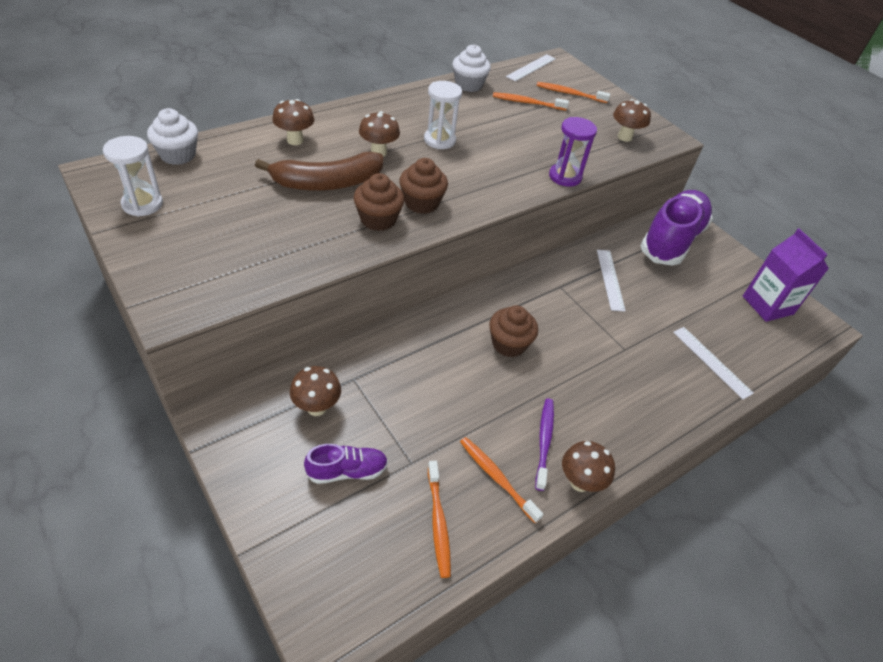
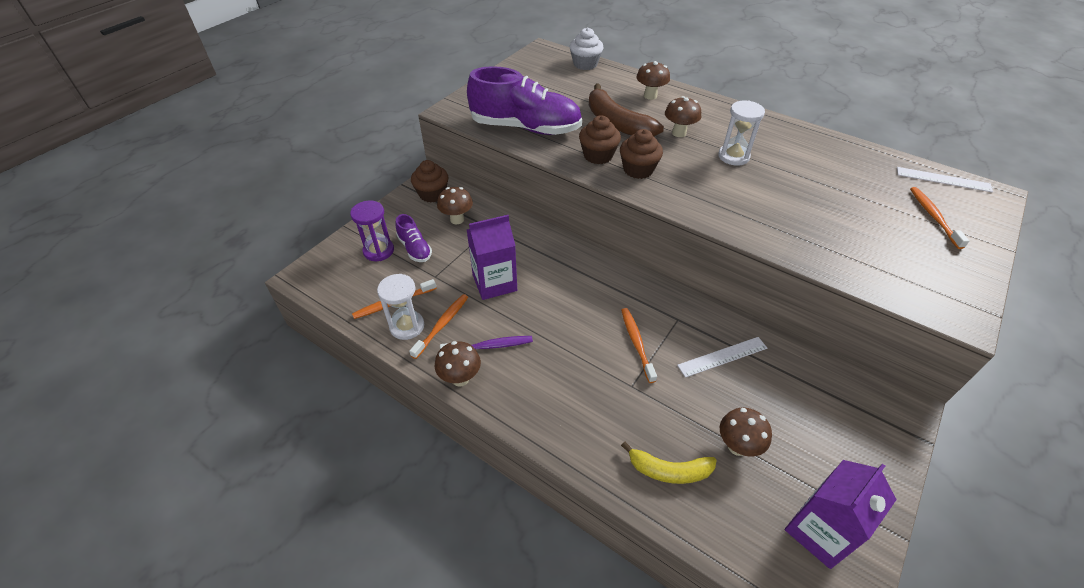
camera: 75 degrees right, 0 degrees up
(142, 204) = (529, 71): white hourglass -> white hourglass (407, 326)
(451, 406) = (494, 283): none -> purple carton
(468, 85) = (845, 150): white cupcake -> none
(509, 344) = (579, 300): brown cupcake -> brown cupcake (432, 194)
(527, 103) = (868, 191): orange toothbrush -> orange toothbrush (636, 343)
(565, 177) = (769, 242): purple hourglass -> purple hourglass (378, 251)
(624, 137) = (904, 275): brown mushroom -> brown mushroom (737, 446)
(671, 240) = (844, 405): purple shoe -> purple shoe (526, 128)
(712, 362) = (669, 470): white ruler -> yellow banana

